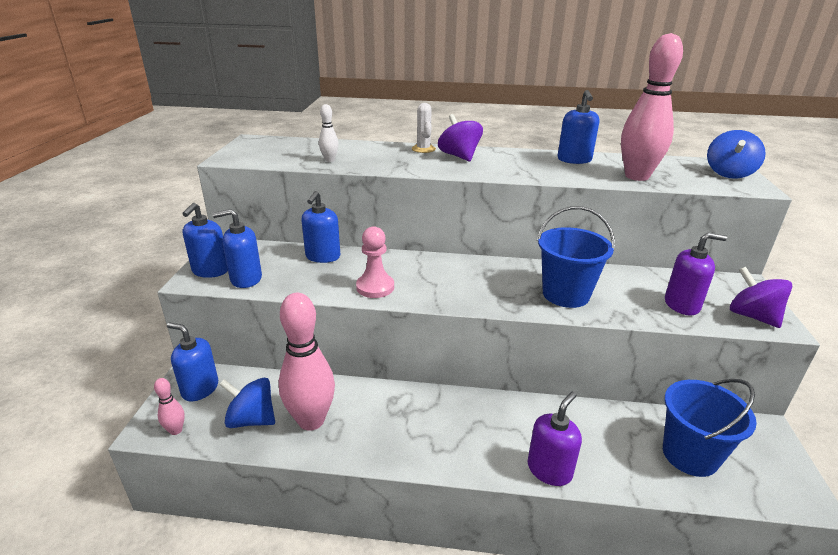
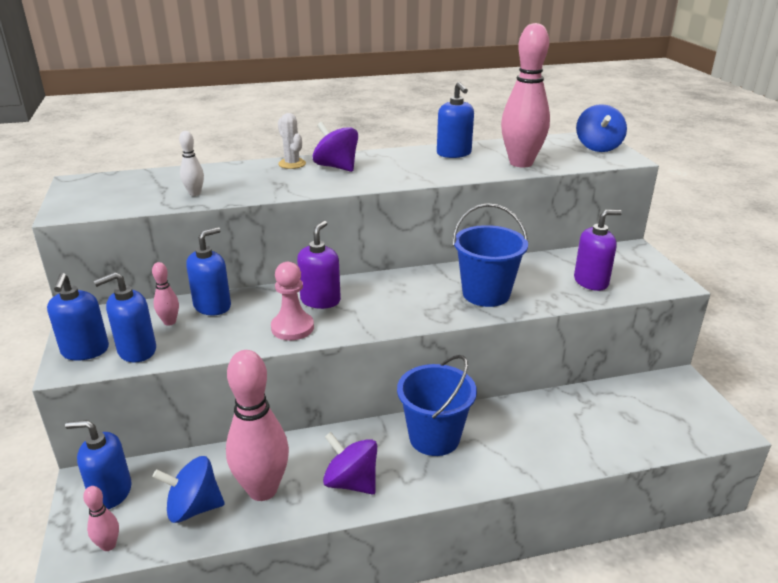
camera: 20 degrees left, 0 degrees up
(283, 262) = (169, 322): none -> pink bowling pin
(323, 256) = (212, 306): blue soap dispenser -> blue soap dispenser turned 135 degrees counterclockwise
(549, 470) = (520, 468): purple soap dispenser -> purple soap dispenser (320, 300)
(690, 455) = (631, 419): blue bucket -> blue bucket (434, 437)
(752, 316) = (651, 279): purple spinning top -> purple spinning top (351, 482)

